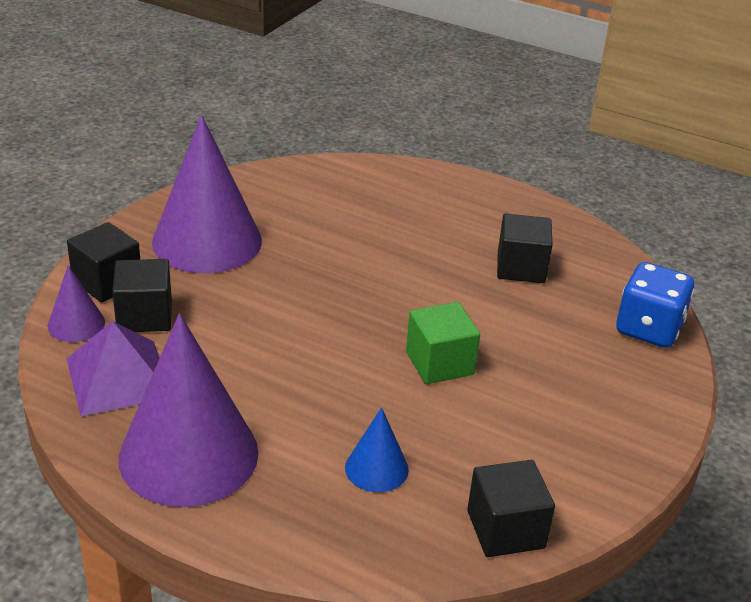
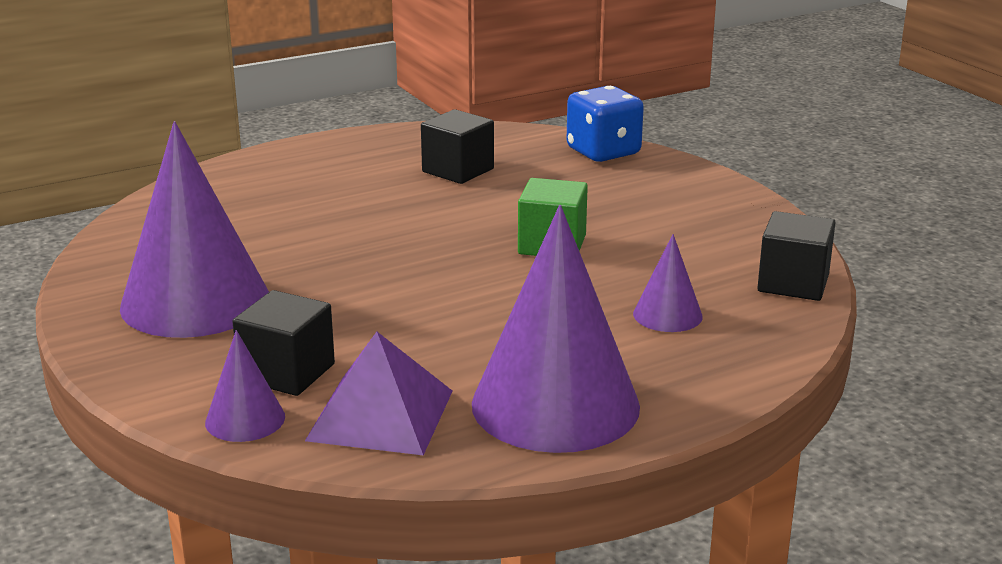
camera: 55 degrees left, 10 degrees down
(107, 282) = (188, 380): black cube -> none
(376, 468) = (667, 315): blue cone -> purple cone

